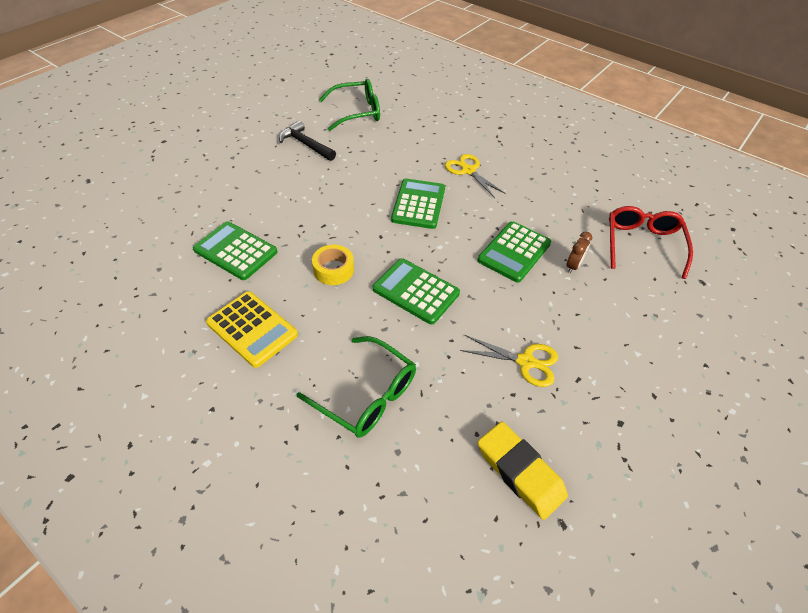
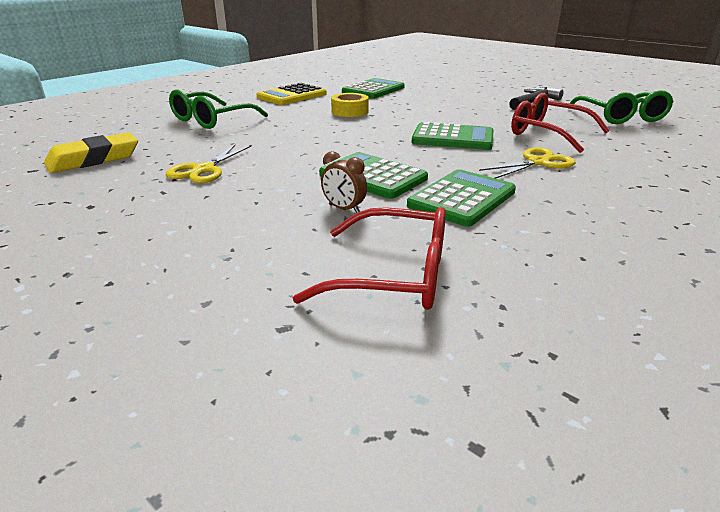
camera: 95 degrees right, 20 degrees down
(402, 154) = (548, 133): none -> red glasses
(416, 291) = (316, 134): green calculator -> green calculator (462, 199)

